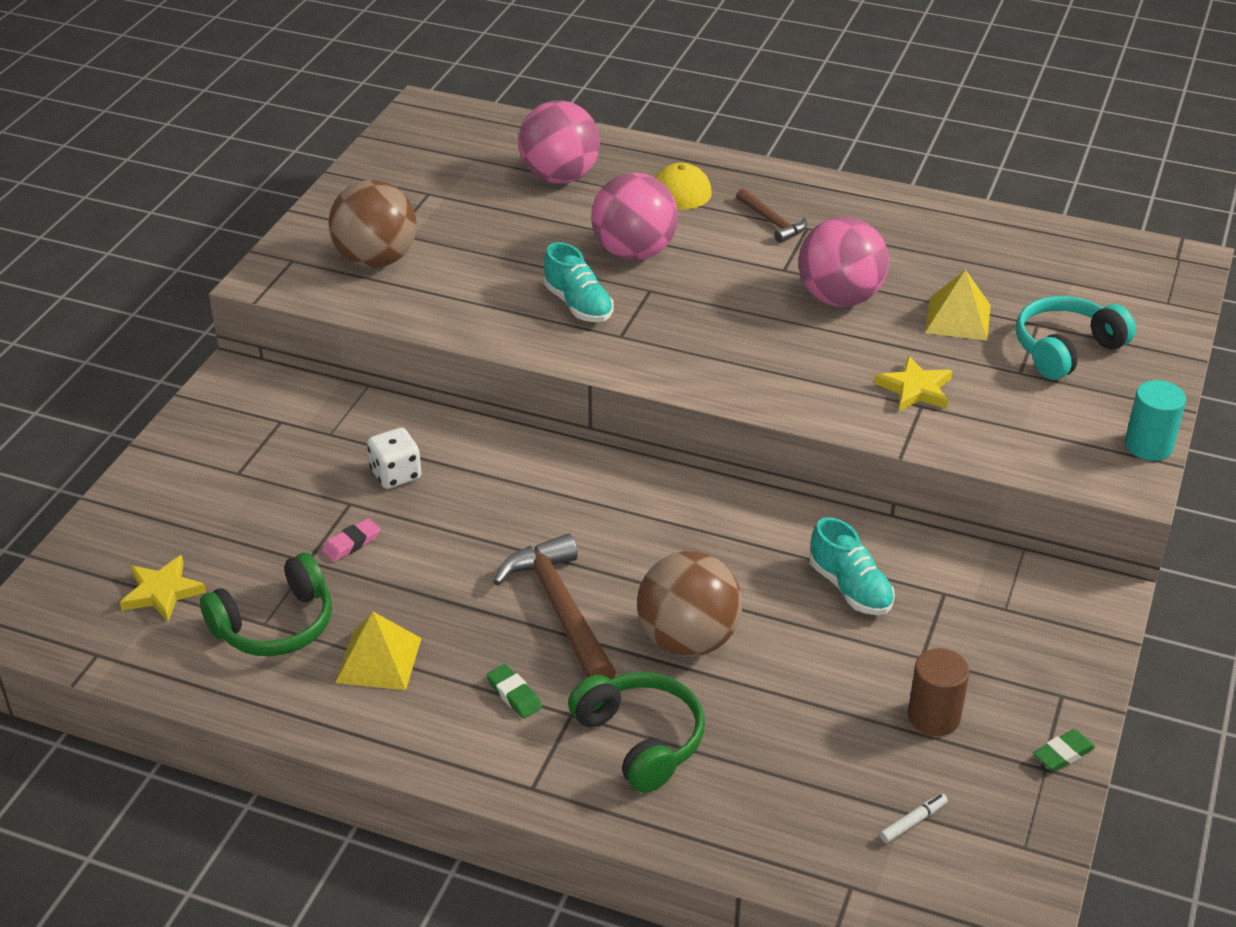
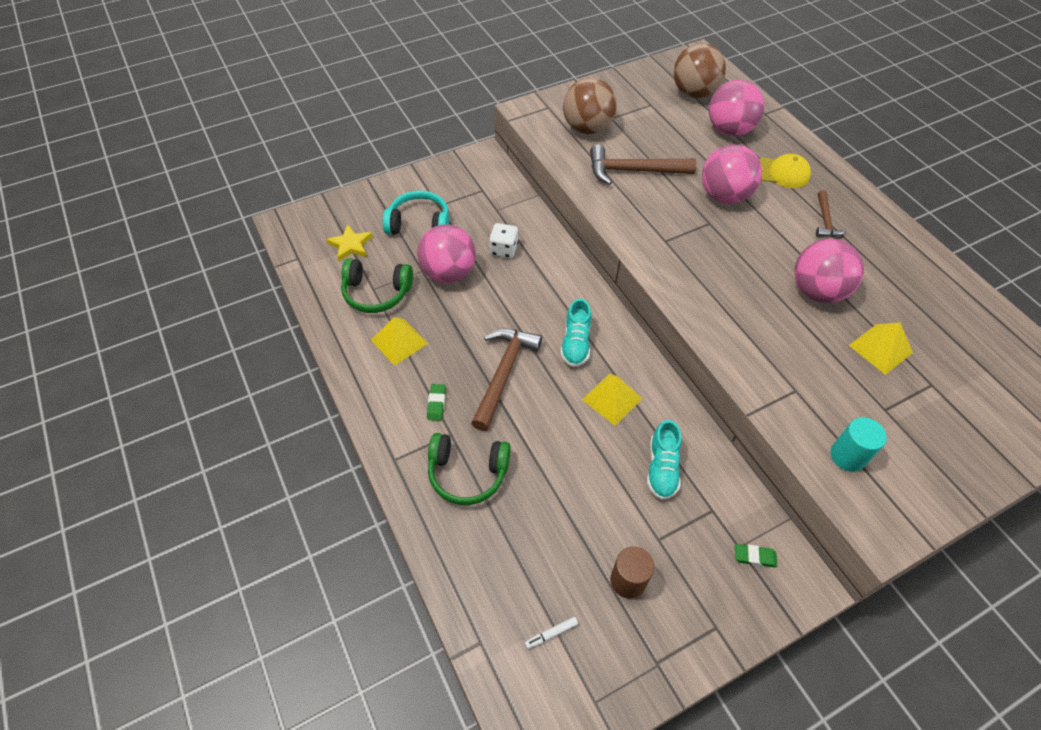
camera: 40 degrees right, 15 degrees up
(351, 543) = (448, 273): pink eraser -> pink ball
(494, 280) = (633, 171): none -> brown hammer
(578, 305) = (662, 210): turquoise shoe -> turquoise shoe (575, 343)
(641, 740) = (467, 473): green headphones -> green headphones turned 90 degrees clockwise
(688, 640) = (546, 435): brown ball -> brown ball (694, 93)
(719, 555) = (612, 399): none -> yellow pyramid
(913, 822) = (551, 634): white marker -> white marker turned 150 degrees clockwise
(915, 389) = (803, 378): yellow star -> none
(1063, 754) = (678, 665): green eraser -> green eraser (754, 557)
(1066, 349) = (934, 414): turquoise headphones -> turquoise headphones (419, 224)
(1148, 446) = (924, 517): turquoise cylinder -> turquoise cylinder (847, 456)

